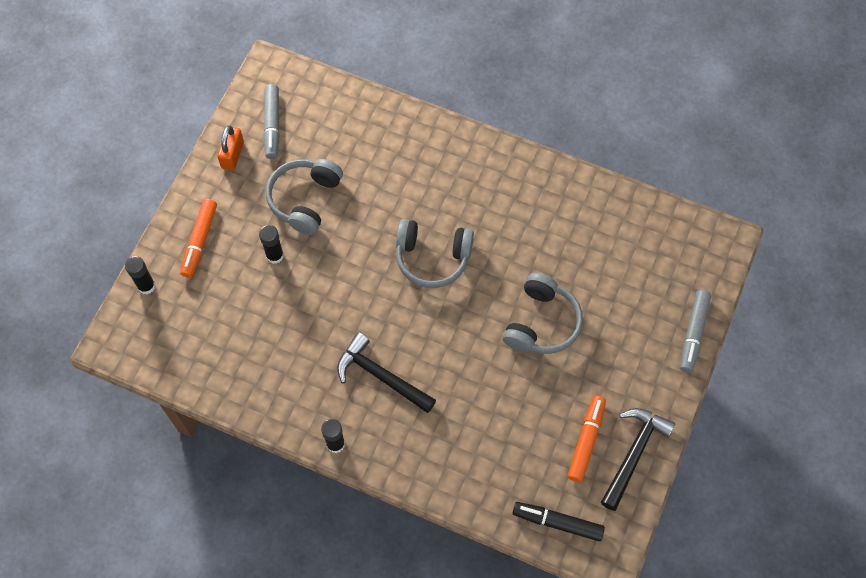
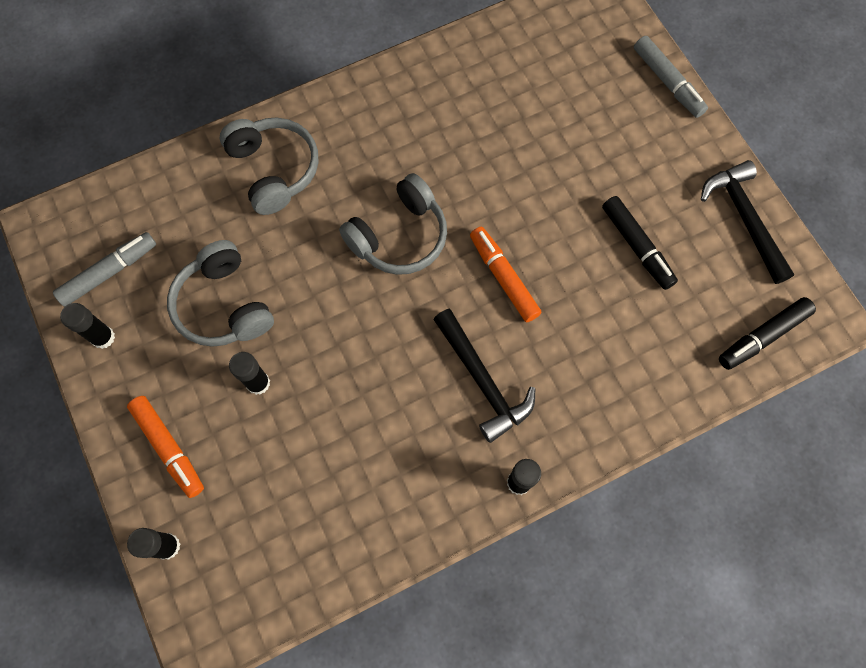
camera: 50 degrees left, 5 degrees up
(232, 155) = (103, 337): orange padlock -> black glue stick
(272, 125) = (109, 272): grey marker -> grey marker turned 75 degrees counterclockwise
(381, 376) = (482, 381): black hammer -> black hammer turned 105 degrees counterclockwise
(541, 323) = (551, 194): grey headphones -> grey headphones (273, 170)
(552, 400) = (637, 246): none -> black marker
(586, 440) = (700, 248): orange marker -> orange marker (503, 277)

